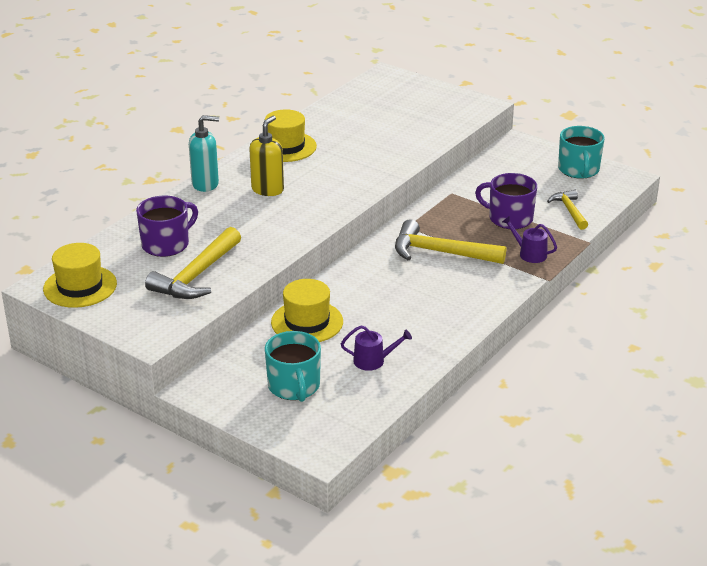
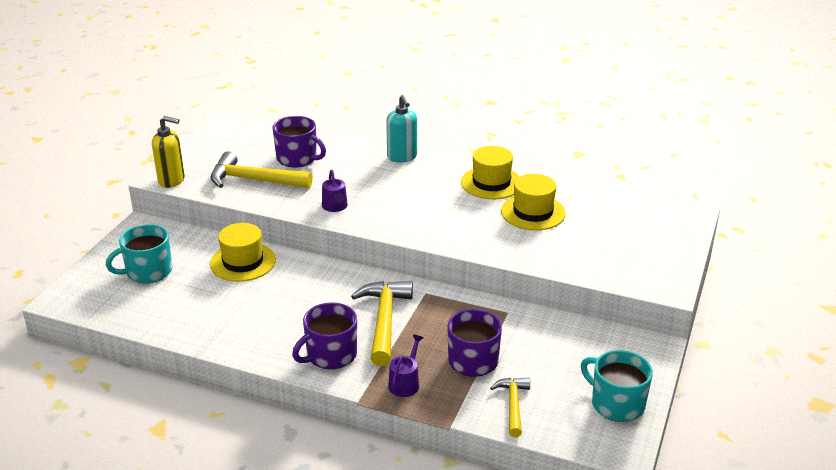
camera: 75 degrees right, 0 degrees up
(80, 286) = (227, 137): yellow hat -> yellow hat (533, 212)
(267, 189) = (407, 187): yellow soap dispenser -> yellow soap dispenser (172, 180)
(373, 361) = (190, 307): purple watering can -> purple watering can (335, 207)
(480, 286) = (330, 355): none -> purple mug
(569, 211) = (513, 405): yellow hammer -> yellow hammer turned 60 degrees counterclockwise
(578, 170) = (616, 404): turquoise mug -> turquoise mug turned 60 degrees clockwise

